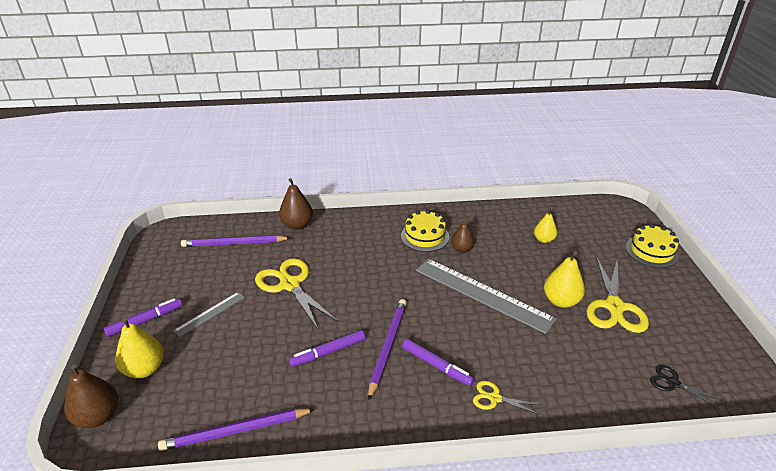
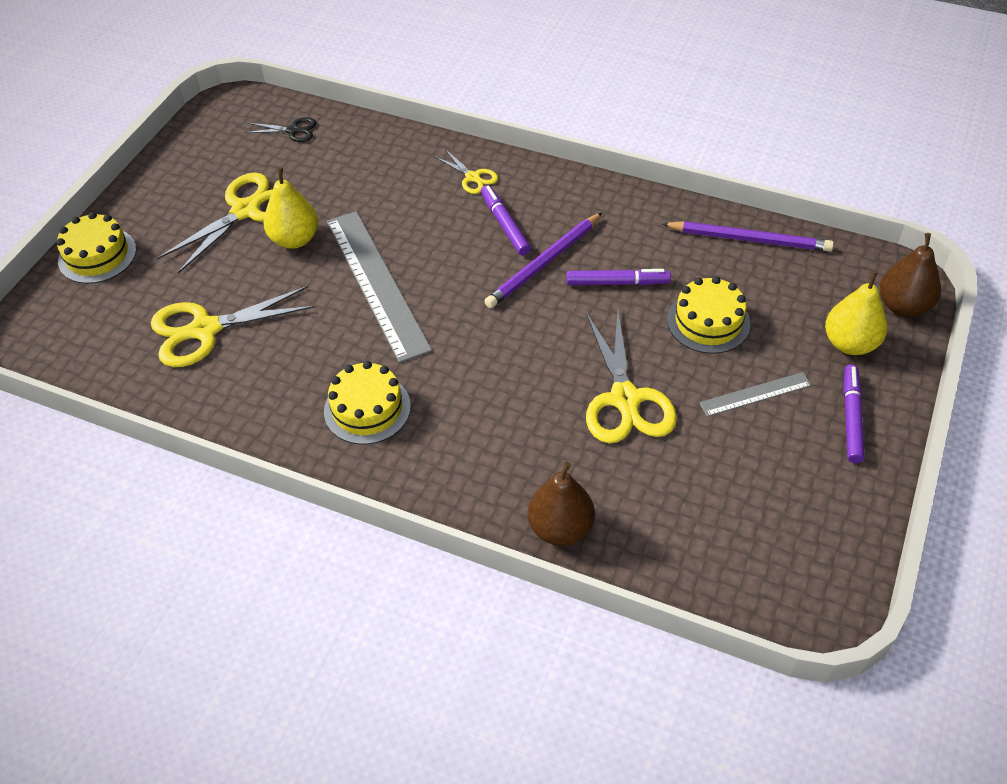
camera: 150 degrees left, 15 degrees up
(145, 321) = (851, 417): purple marker -> purple marker turned 105 degrees clockwise
(234, 243) = (689, 526): purple pencil -> none
(252, 348) = (708, 322): none -> yellow cake
(461, 249) = (335, 362): brown pear -> none
(543, 239) = (205, 329): yellow pear -> yellow scissors
(673, 383) = (293, 130): black scissors -> black scissors turned 60 degrees counterclockwise

